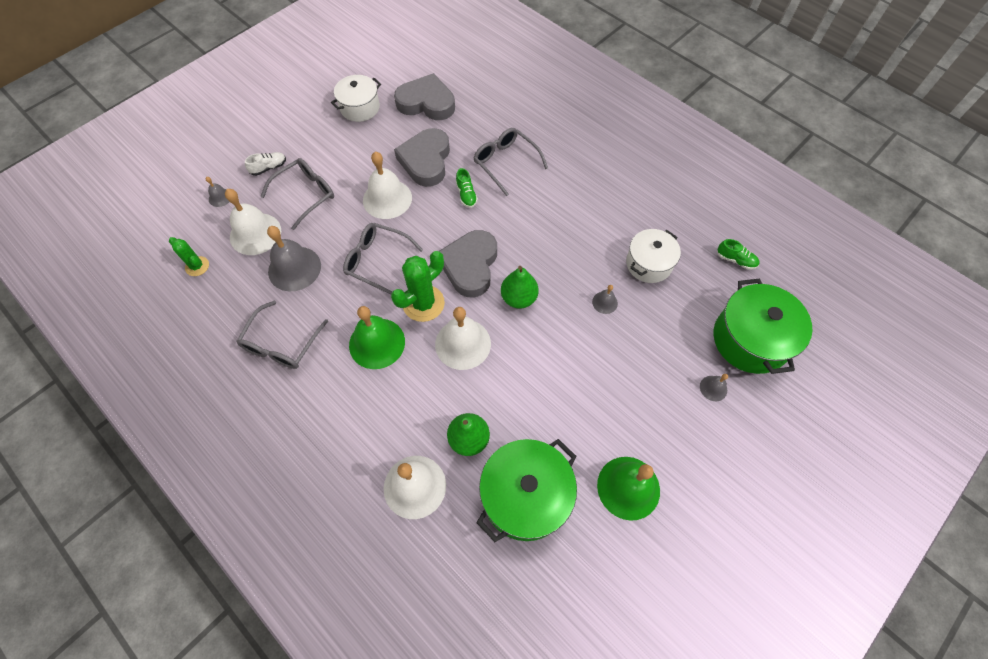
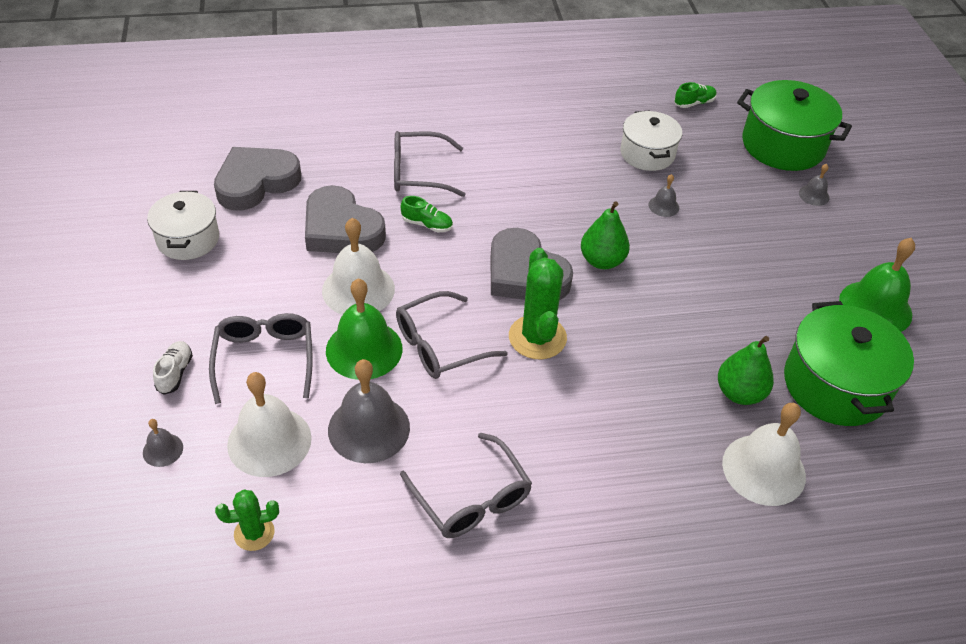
camera: 55 degrees left, 15 degrees down
(377, 343) = (553, 406): green bell -> green bell (364, 349)
(463, 344) = (619, 334): white bell -> none

